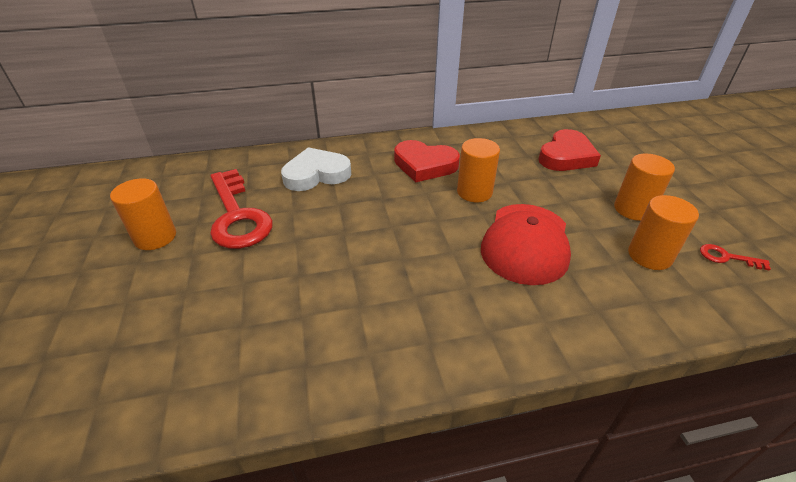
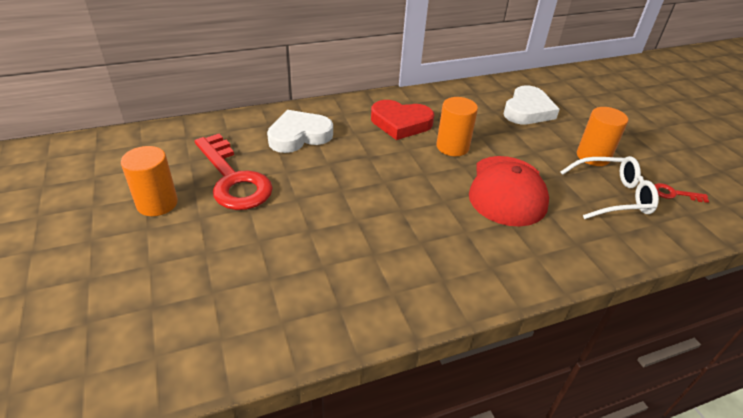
camera: 10 degrees left, 0 degrees up
(566, 156) = (527, 110): red heart -> white heart
(649, 256) = (612, 196): orange cylinder -> white glasses

